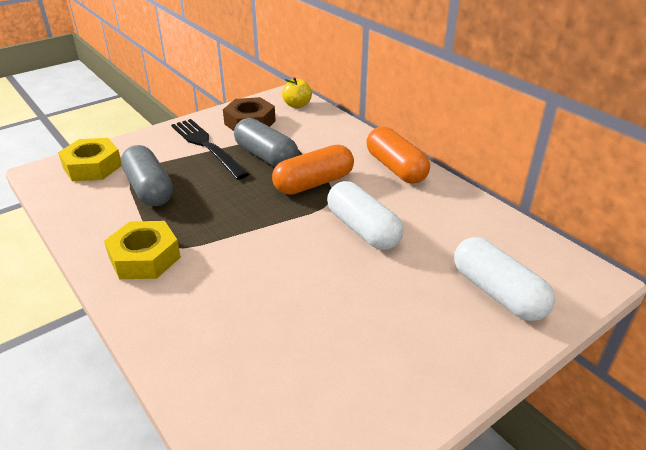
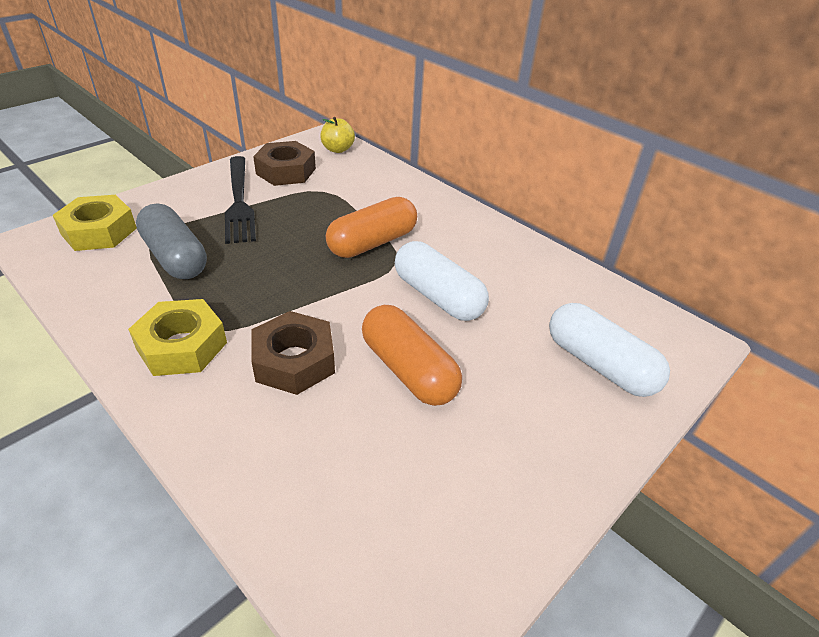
camera: 10 degrees left, 5 degrees up
(207, 146) = (239, 201): black fork -> black fork turned 150 degrees counterclockwise
(232, 274) = (294, 361): none -> brown nut
(266, 156) = (311, 212): grey capsule -> none
(396, 168) = (462, 221): orange capsule -> orange capsule (408, 370)

